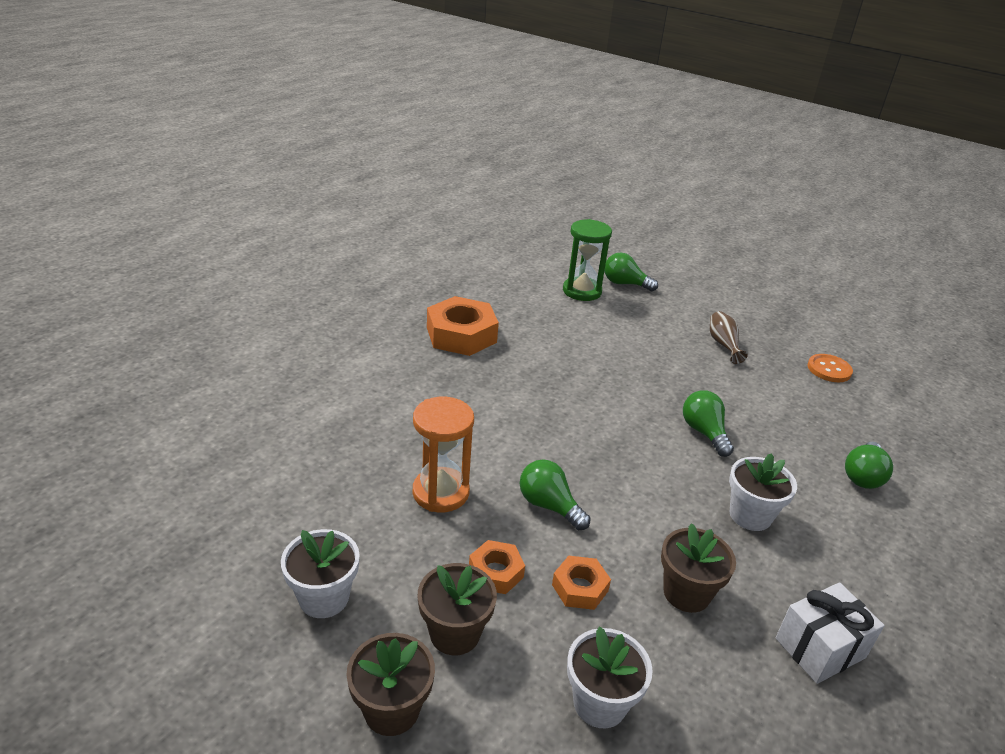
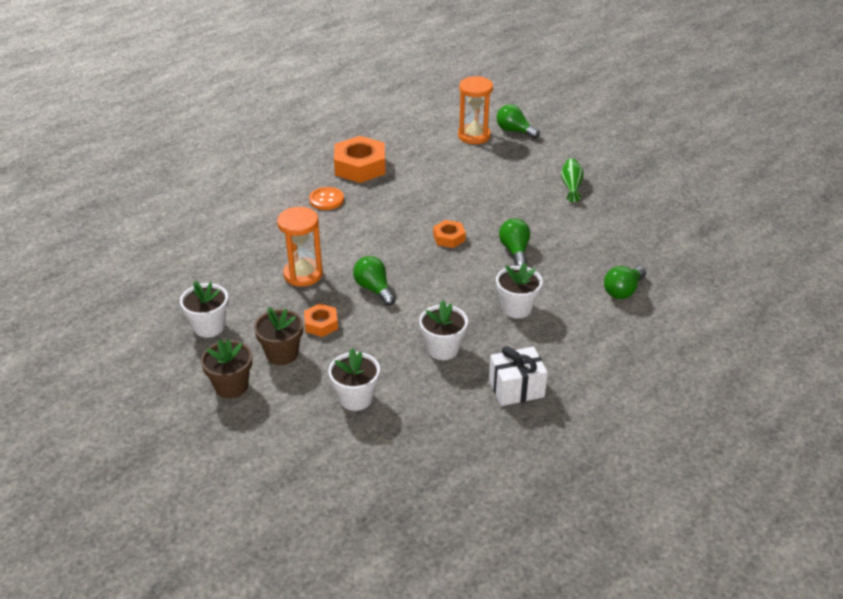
camera: 15 degrees right, 5 degrees up
(580, 588) = (372, 338): orange nut -> orange nut (449, 238)
(582, 291) = (474, 136): green hourglass -> orange hourglass
(686, 593) = (443, 349): brown flower pot -> white flower pot
(723, 344) = (571, 186): brown vase -> green vase
(829, 369) = (651, 211): orange button -> orange button (326, 200)

